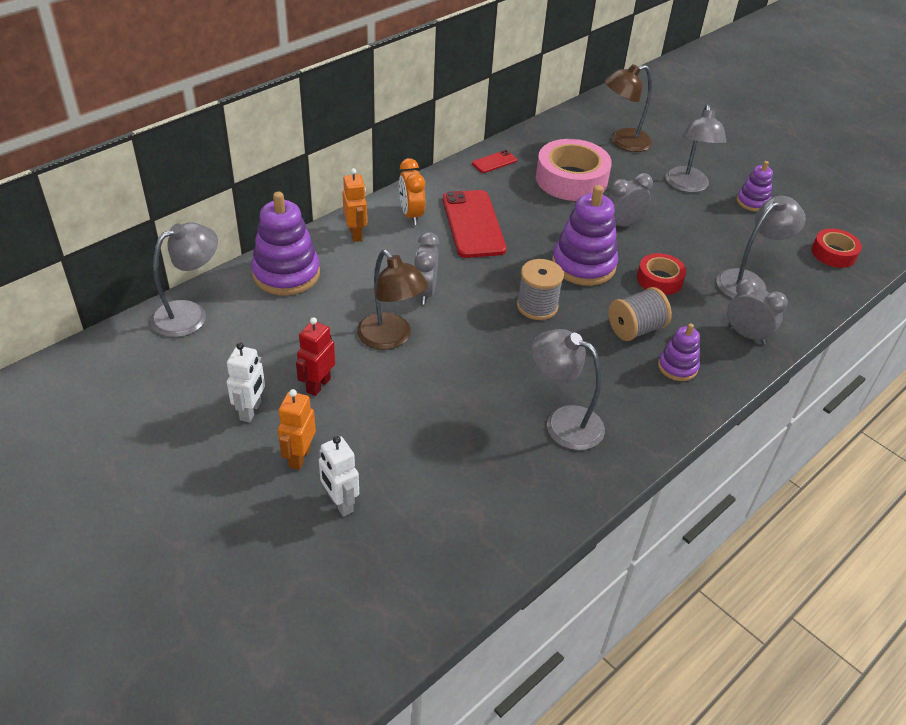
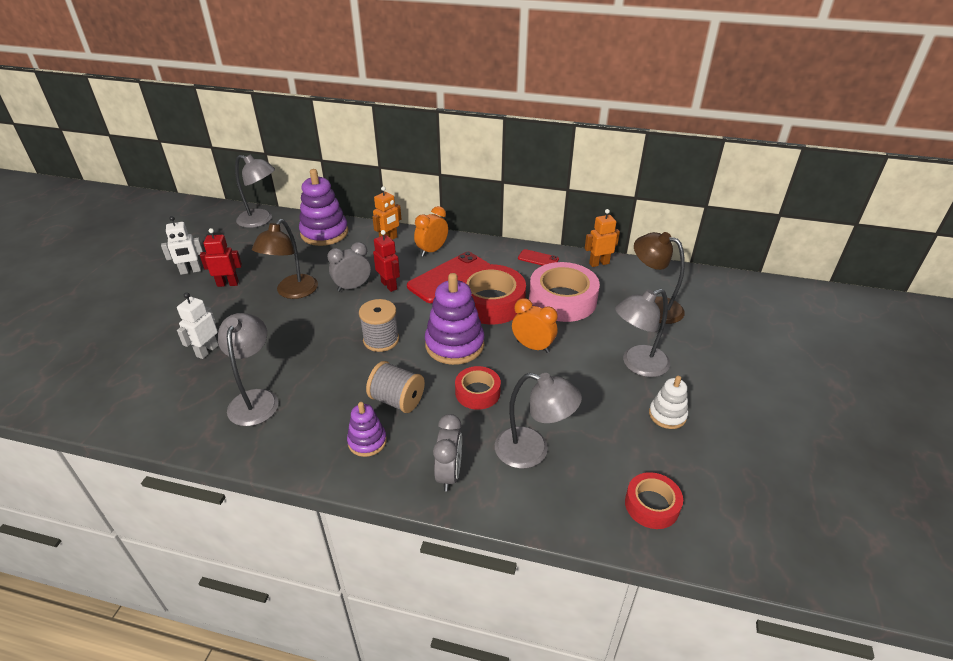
camera: 60 degrees right, 5 degrees down
(299, 457) = (159, 302): orange robot -> orange robot (599, 263)
(340, 503) = (126, 332): white robot -> white robot (207, 351)
(447, 267) = (389, 285): none -> red robot
(538, 218) = (491, 302): none -> red tape
(623, 224) = (533, 347): grey clock -> orange clock
(752, 202) = (667, 415): purple stacking toy -> white stacking toy

